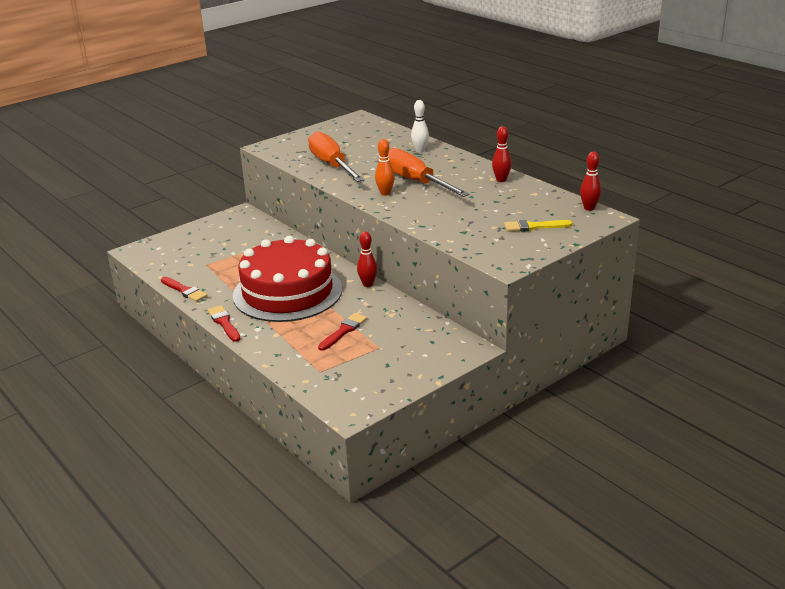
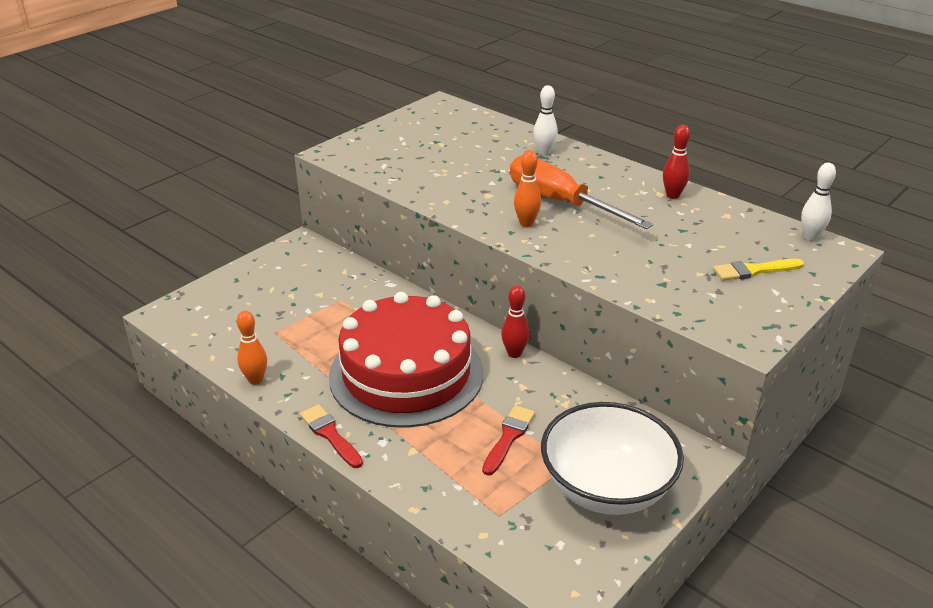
camera: 10 degrees left, 5 degrees up
(184, 290) = (255, 380): red brush -> orange bowling pin
(332, 165) = (434, 179): orange screwdriver -> none
(399, 361) = (606, 488): none -> white bowl
(589, 208) = (810, 236): red bowling pin -> white bowling pin

